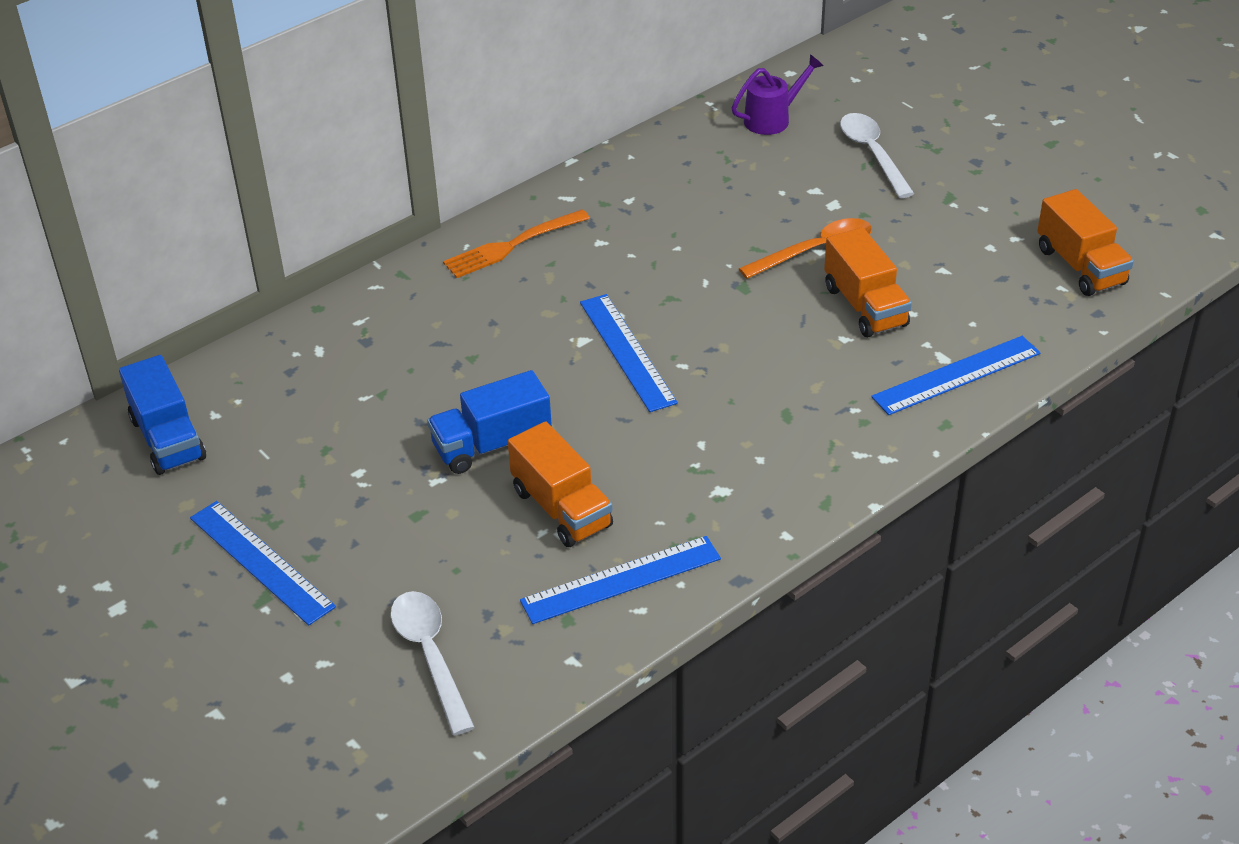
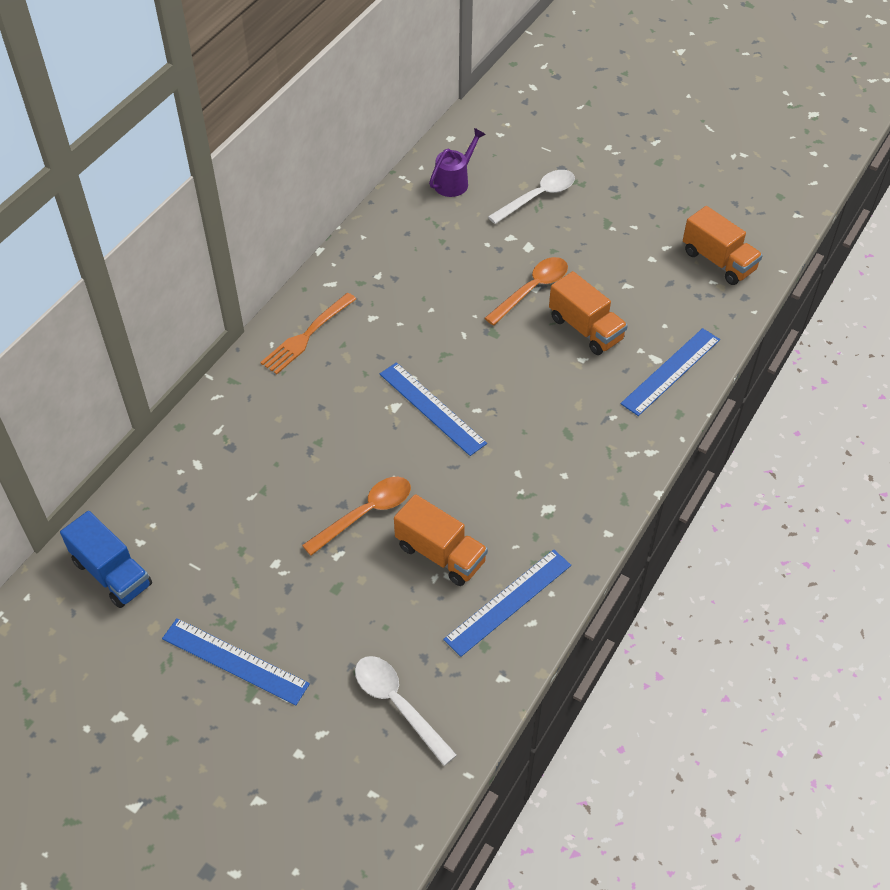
camera: 20 degrees left, 10 degrees up
(492, 445) = (366, 513): blue truck -> orange spoon
(872, 153) = (538, 196): white spoon -> white spoon turned 90 degrees clockwise

